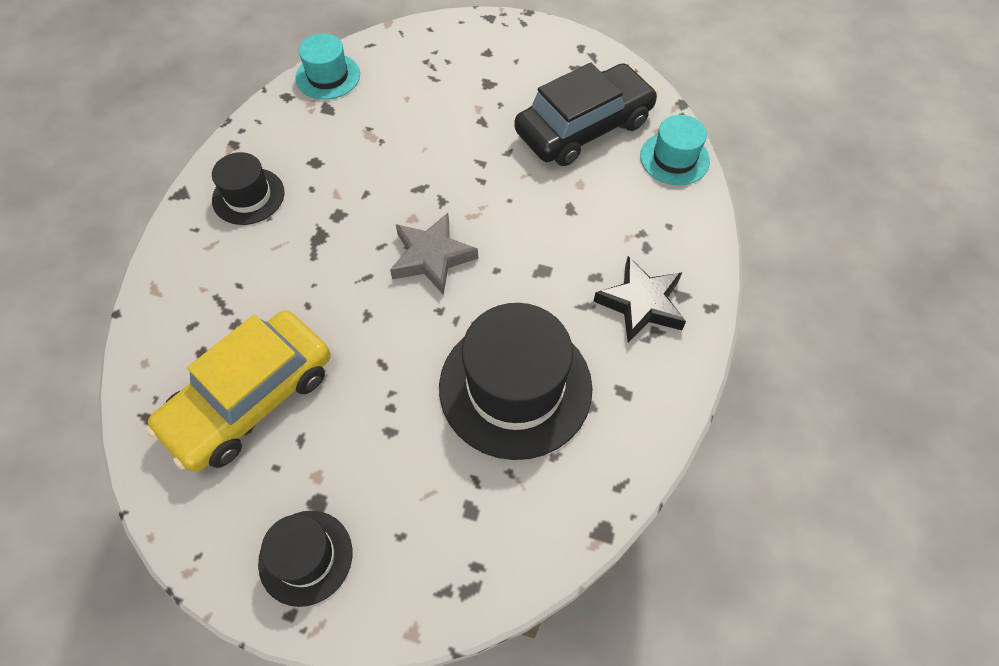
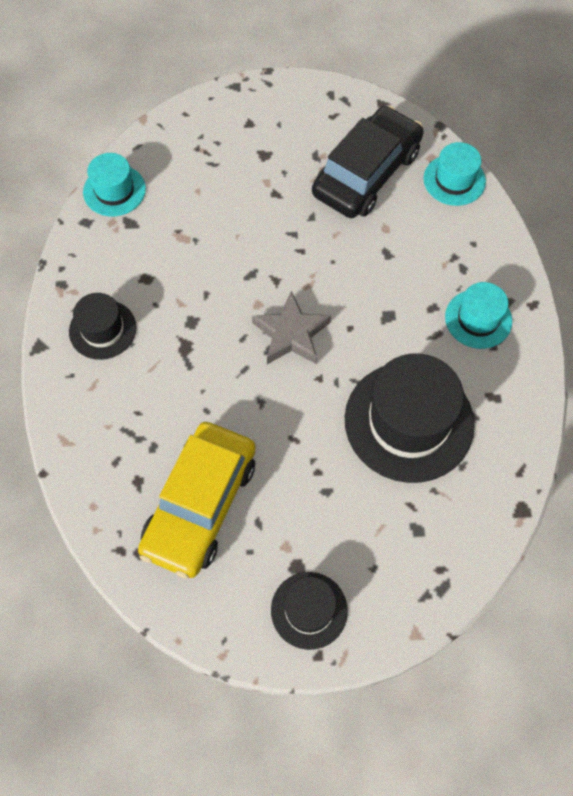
camera: 20 degrees left, 5 degrees up
(641, 303) = (478, 319): black star -> turquoise hat

